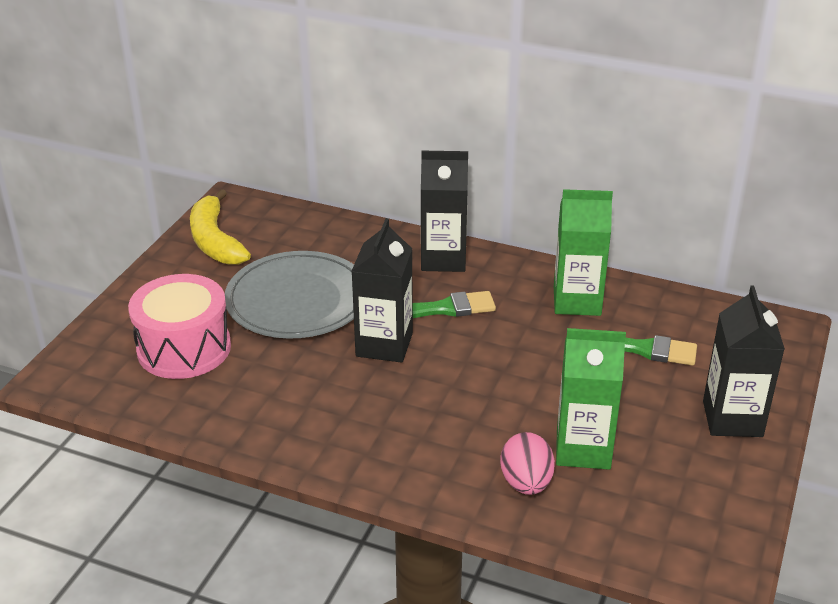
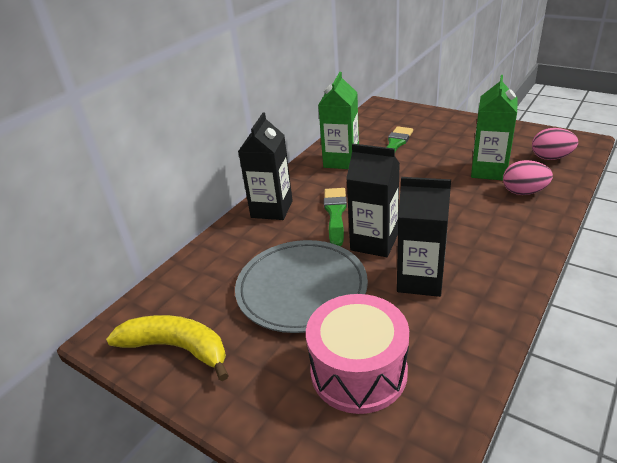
camera: 75 degrees left, 0 degrees up
(215, 241) = (176, 348): yellow banana -> yellow banana turned 150 degrees counterclockwise
(646, 525) = (551, 157): none -> pink egg
(732, 419) = (458, 126): black carton -> black carton (420, 280)

